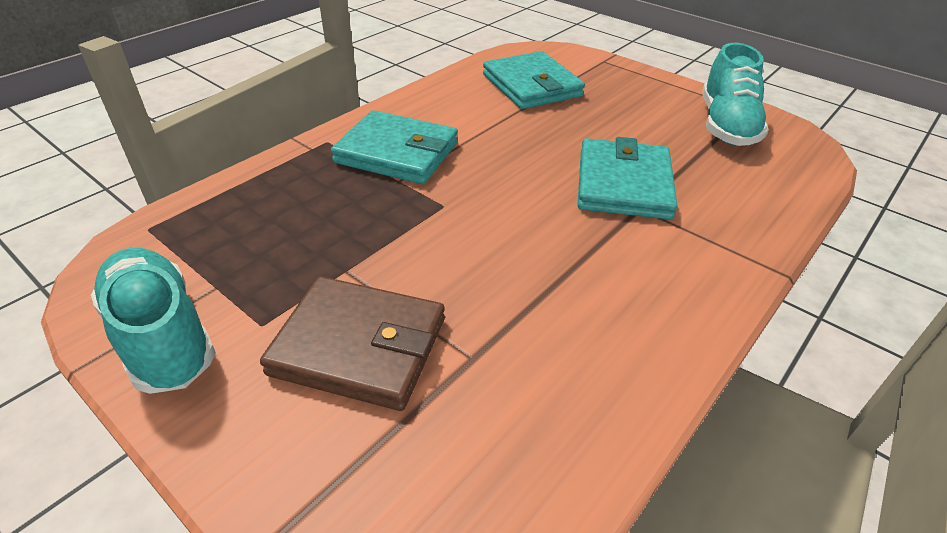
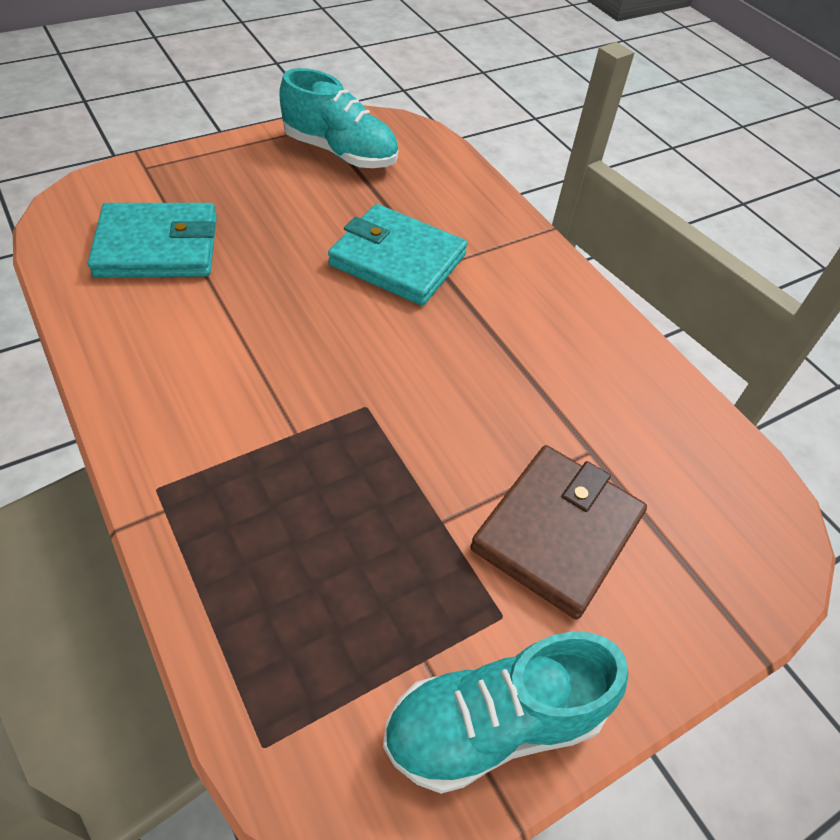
camera: 75 degrees left, 10 degrees up
(397, 152) = (233, 419): turquoise wallet -> none

